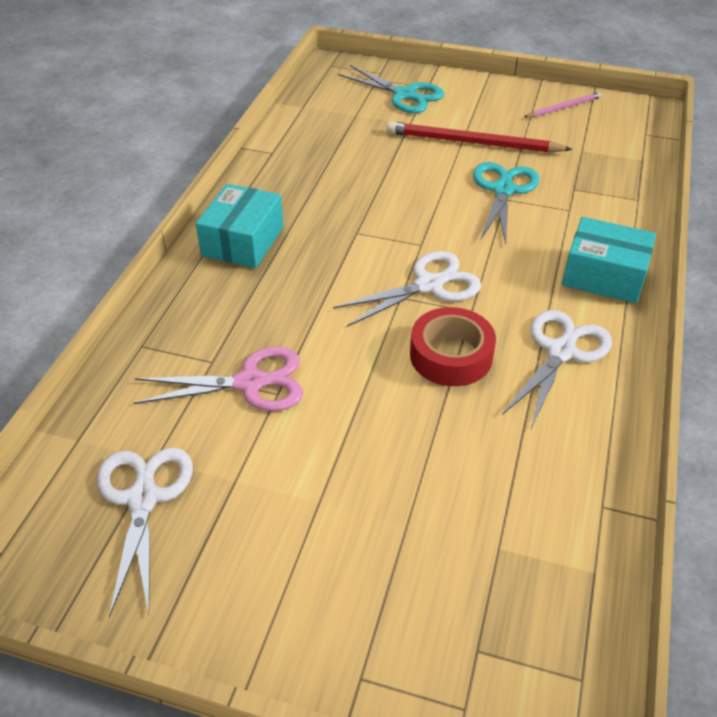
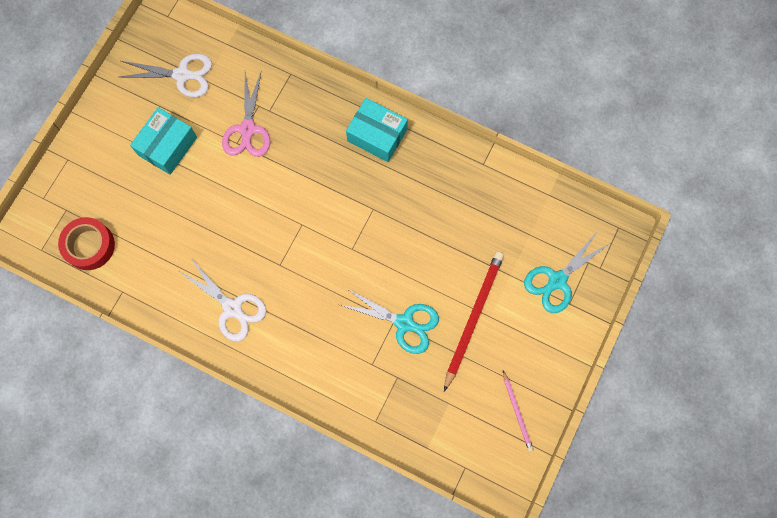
camera: 100 degrees right, 30 degrees up
(429, 285) = (309, 244): white scissors -> none
(451, 355) = (244, 243): red tape -> red tape (89, 246)
(604, 275) = (295, 361): turquoise box -> turquoise box (167, 146)

